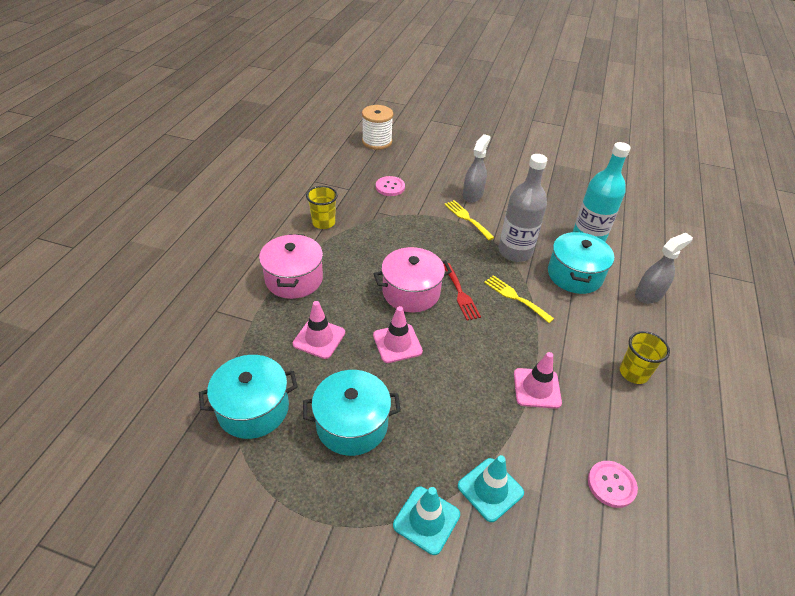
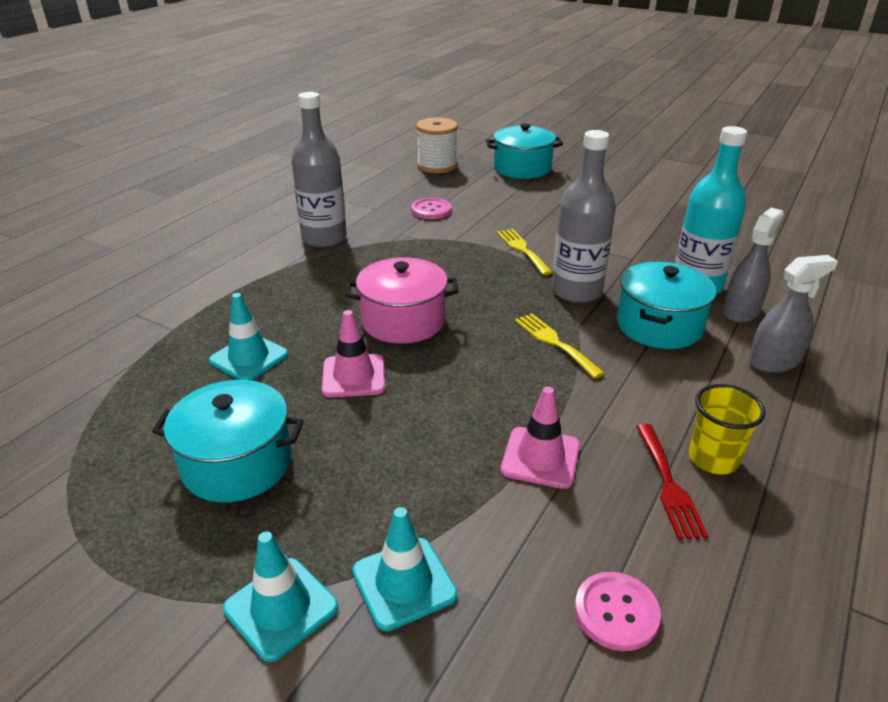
camera: 15 degrees right, 10 degrees down
(253, 408) = (114, 425): turquoise pot -> turquoise pot (522, 168)
(294, 279) = (253, 291): pink pot -> none
(319, 338) = (249, 358): pink traffic cone -> turquoise traffic cone
(323, 223) = (324, 238): yellow cup -> grey bottle
(460, 294) = (474, 330): red fork -> red fork (669, 485)
(472, 195) = (542, 226): grey spray bottle -> grey spray bottle (741, 311)

